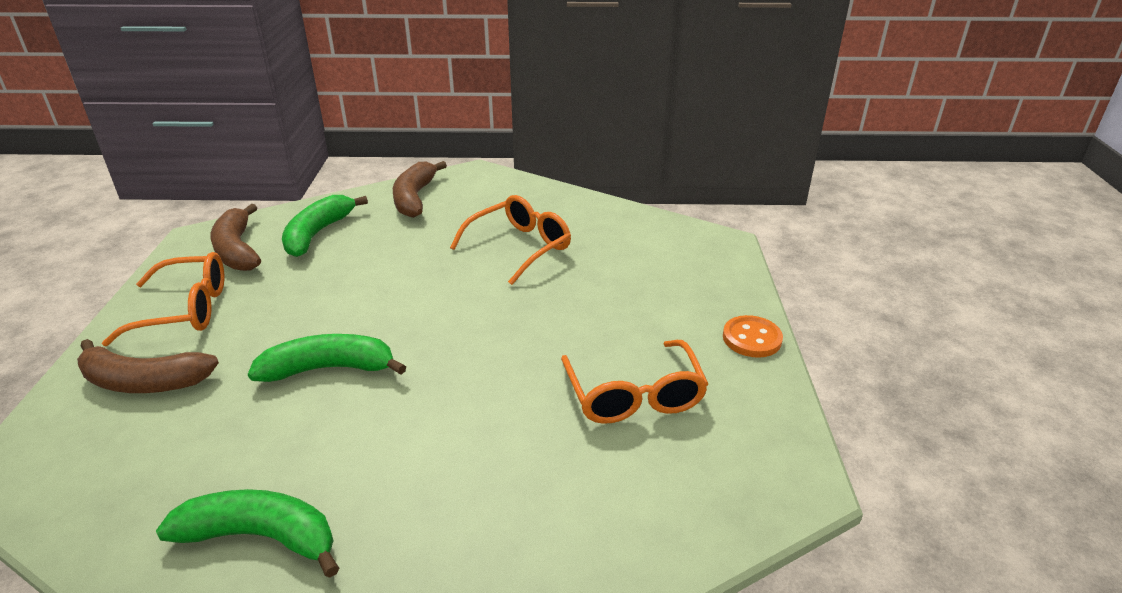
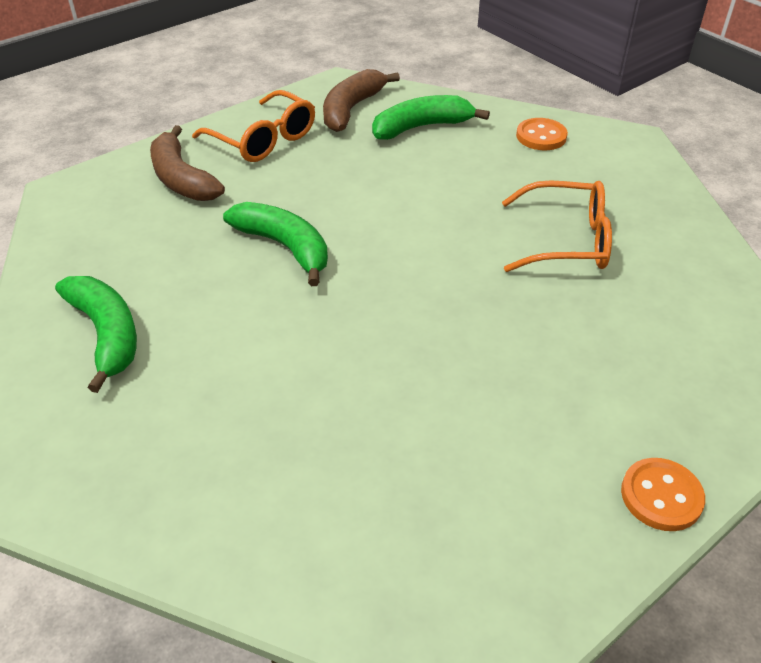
camera: 50 degrees right, 10 degrees up
(414, 198) = (541, 136): brown banana -> orange button
(634, 395) = (461, 449): orange glasses -> none

